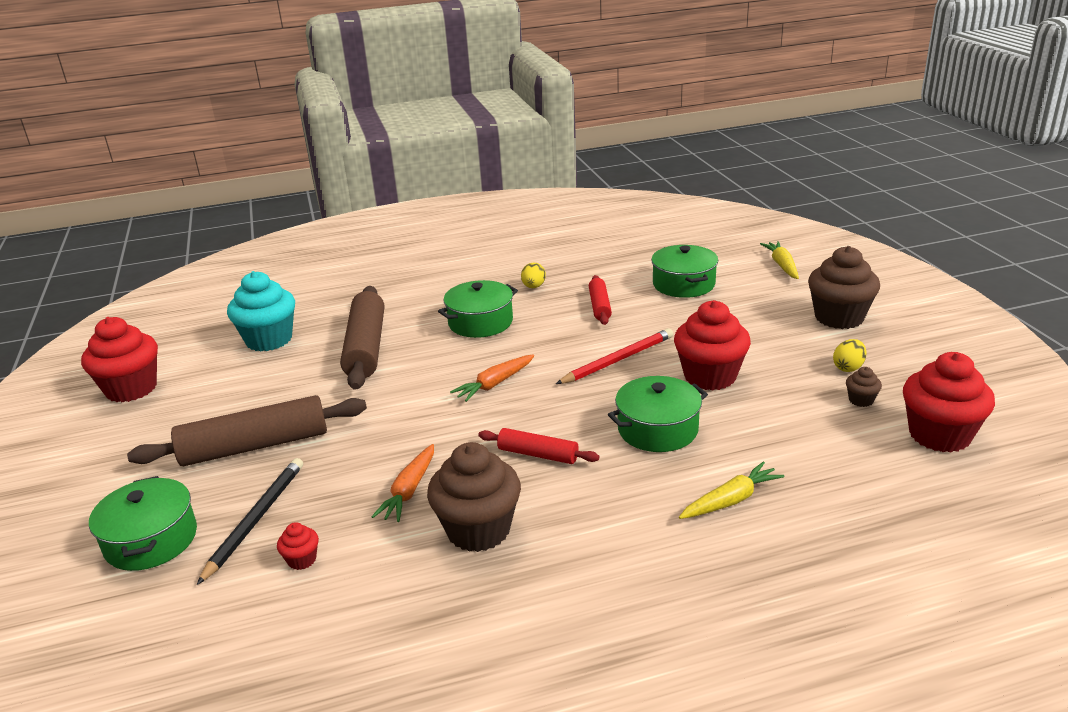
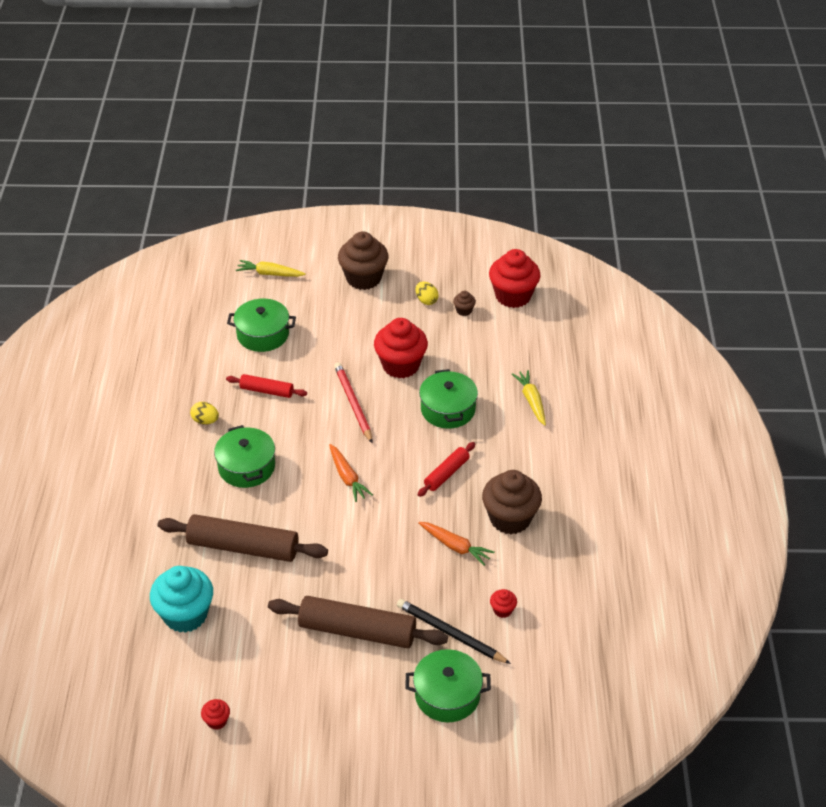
camera: 75 degrees left, 15 degrees up
(131, 389) = (217, 721): red cupcake -> red cupcake, size x0.44
(255, 446) = (357, 631): brown rolling pin -> brown rolling pin turned 75 degrees counterclockwise

